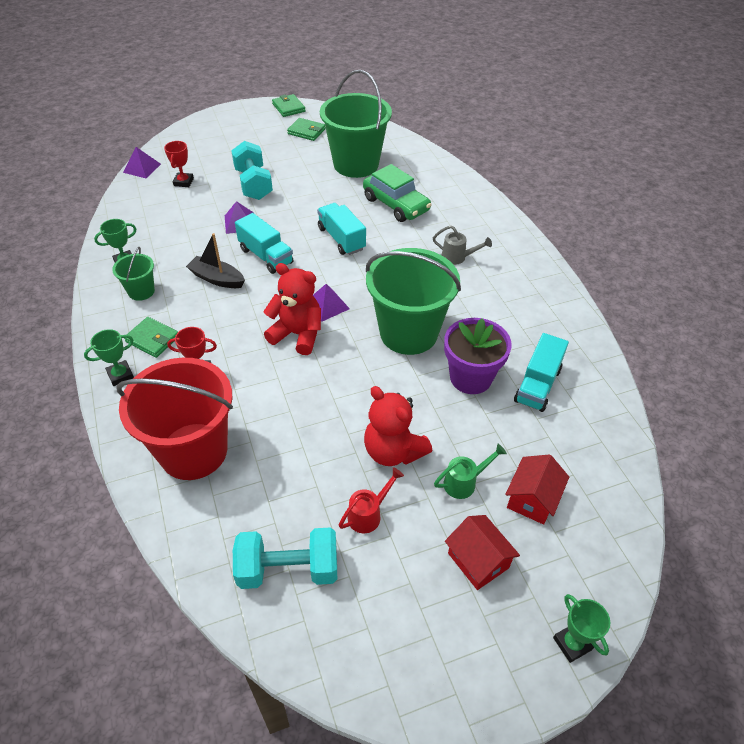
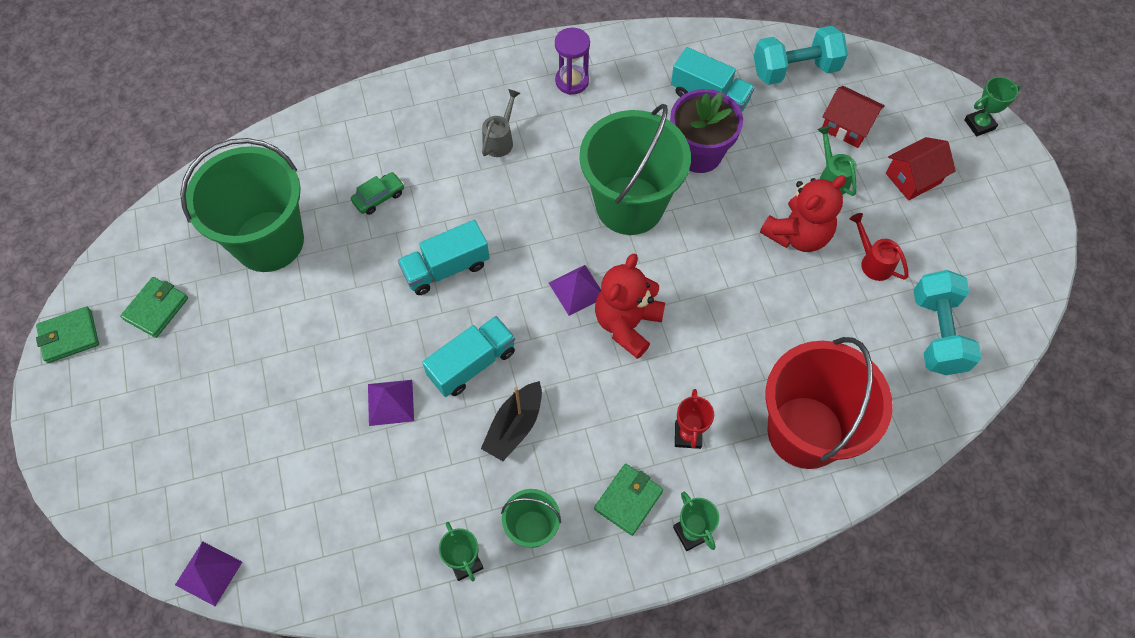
camera: 85 degrees left, 15 degrees up
(183, 182) = (266, 496): red trophy -> none
(253, 184) = (293, 386): turquoise dumbbell -> turquoise dumbbell (795, 70)
(396, 204) = (379, 197): green car -> green car, size x0.51
(526, 294) = (572, 81): none -> purple hourglass

